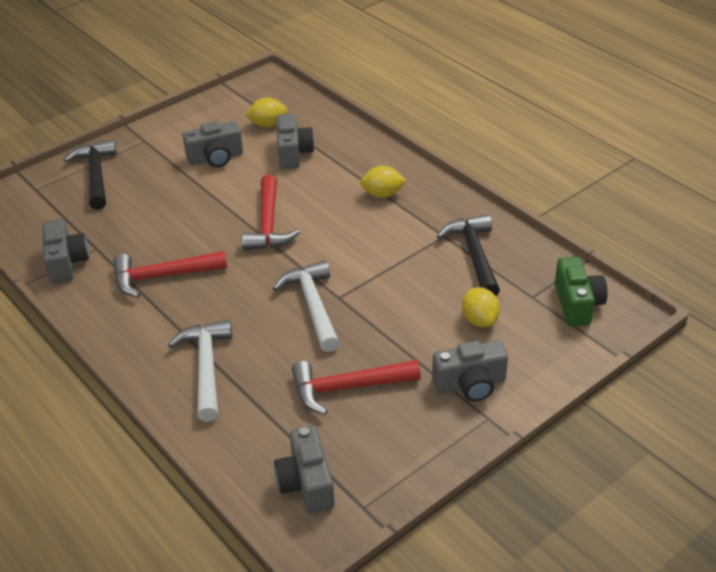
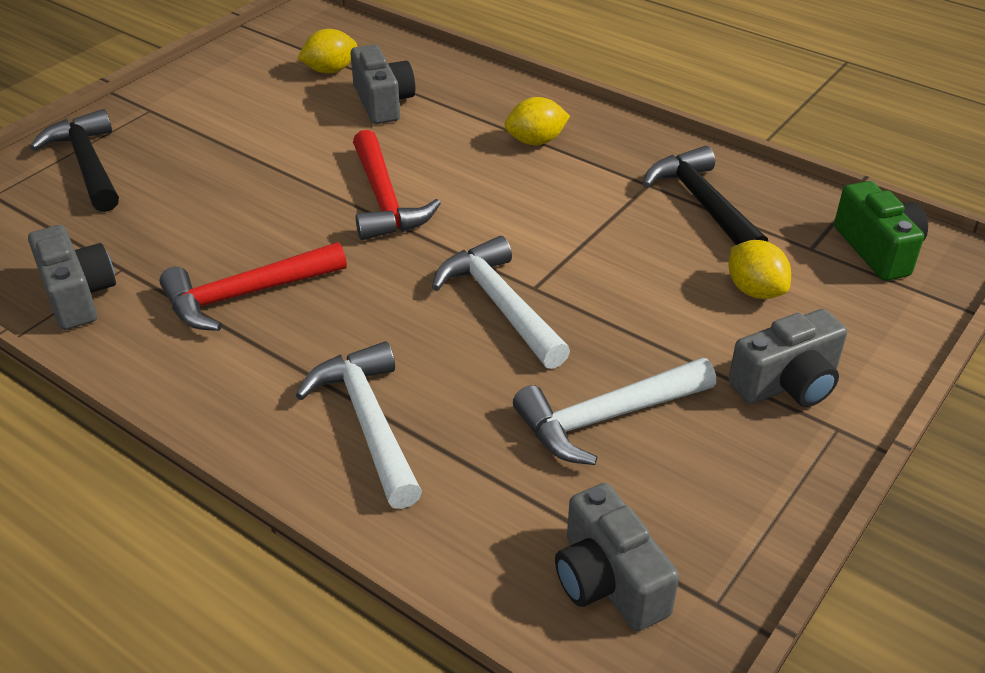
camera: 15 degrees left, 0 degrees up
(215, 158) = (269, 121): grey camera -> none
(348, 387) = (607, 417): red hammer -> white hammer

